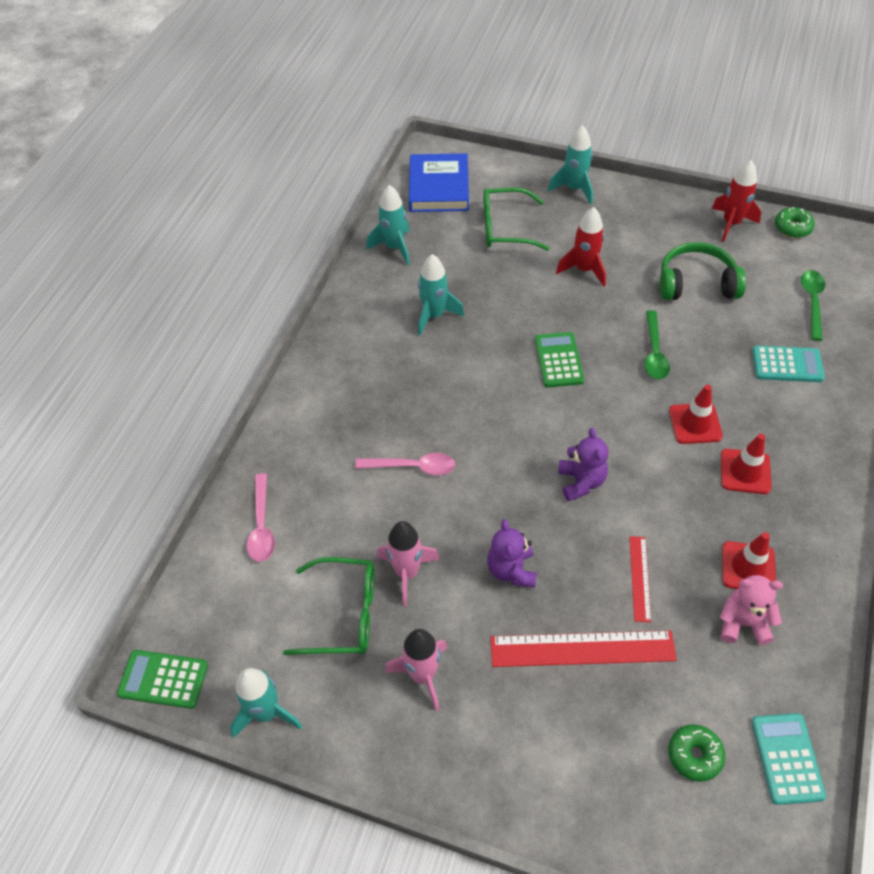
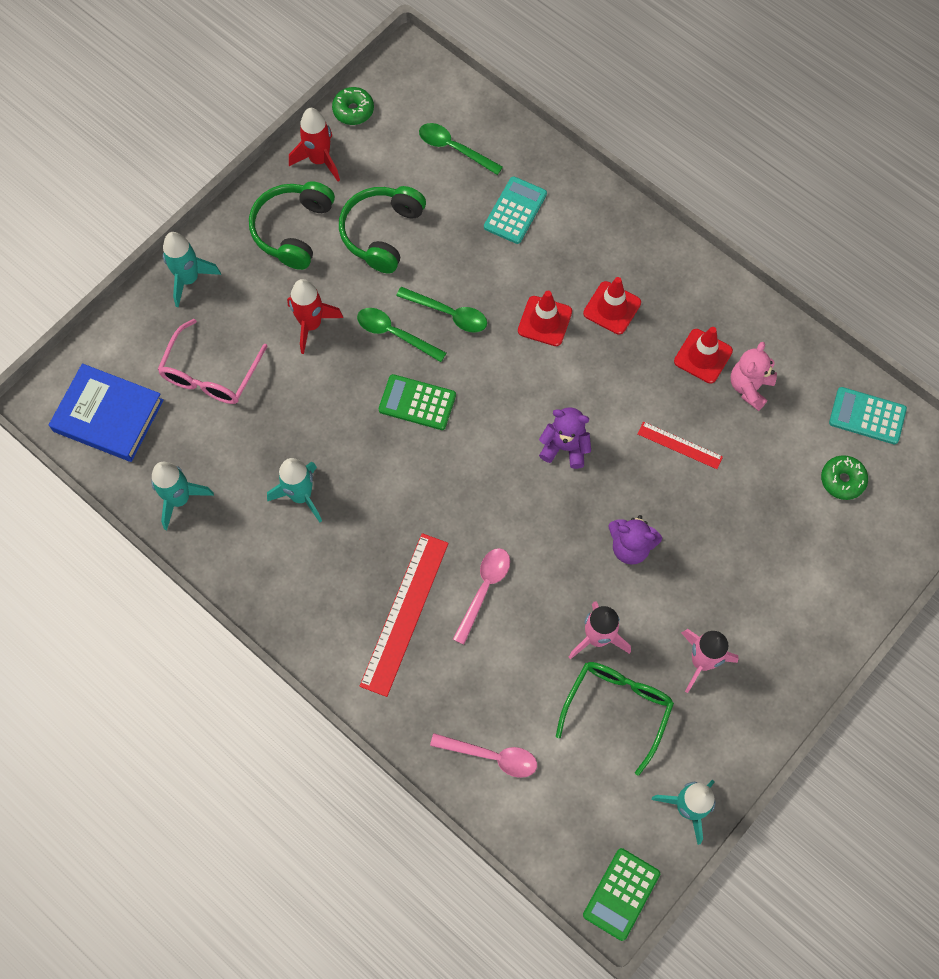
camera: 70 degrees left, 15 degrees up
(505, 228) = (210, 374): green glasses -> pink glasses
(582, 648) = (725, 521): red ruler -> red ruler (404, 613)
(611, 324) = (395, 334): none -> green spoon
(658, 230) = (292, 230): none -> green headphones

